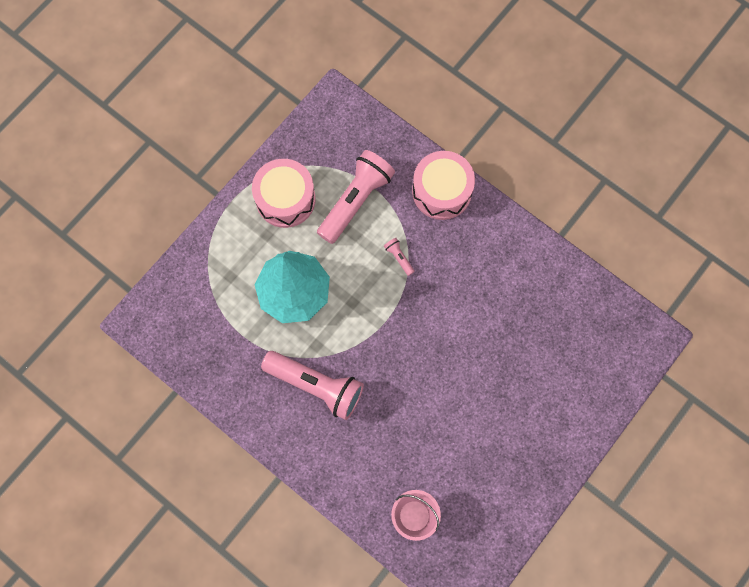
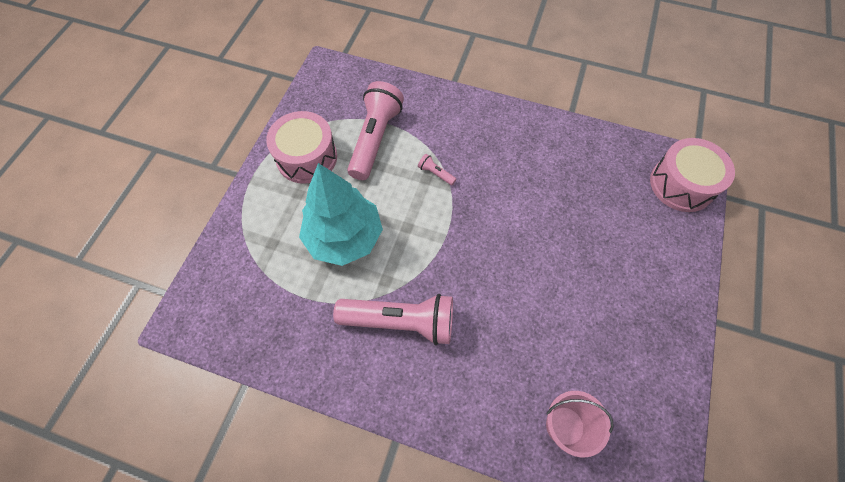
camera: 20 degrees left, 10 degrees down
(441, 191) = (451, 108): pink drum -> pink drum (681, 184)

